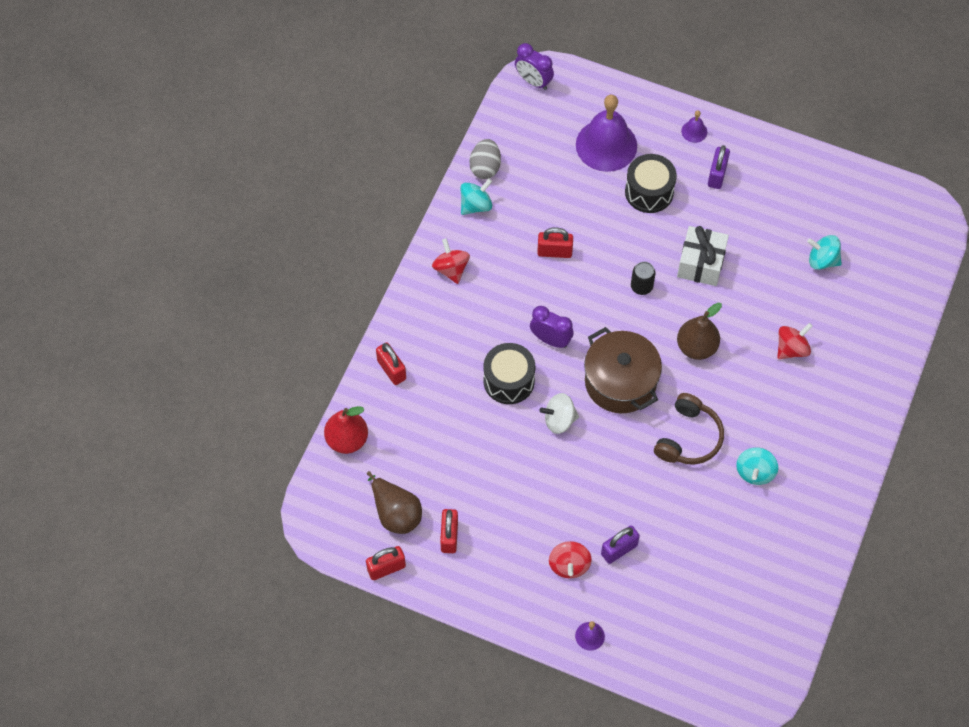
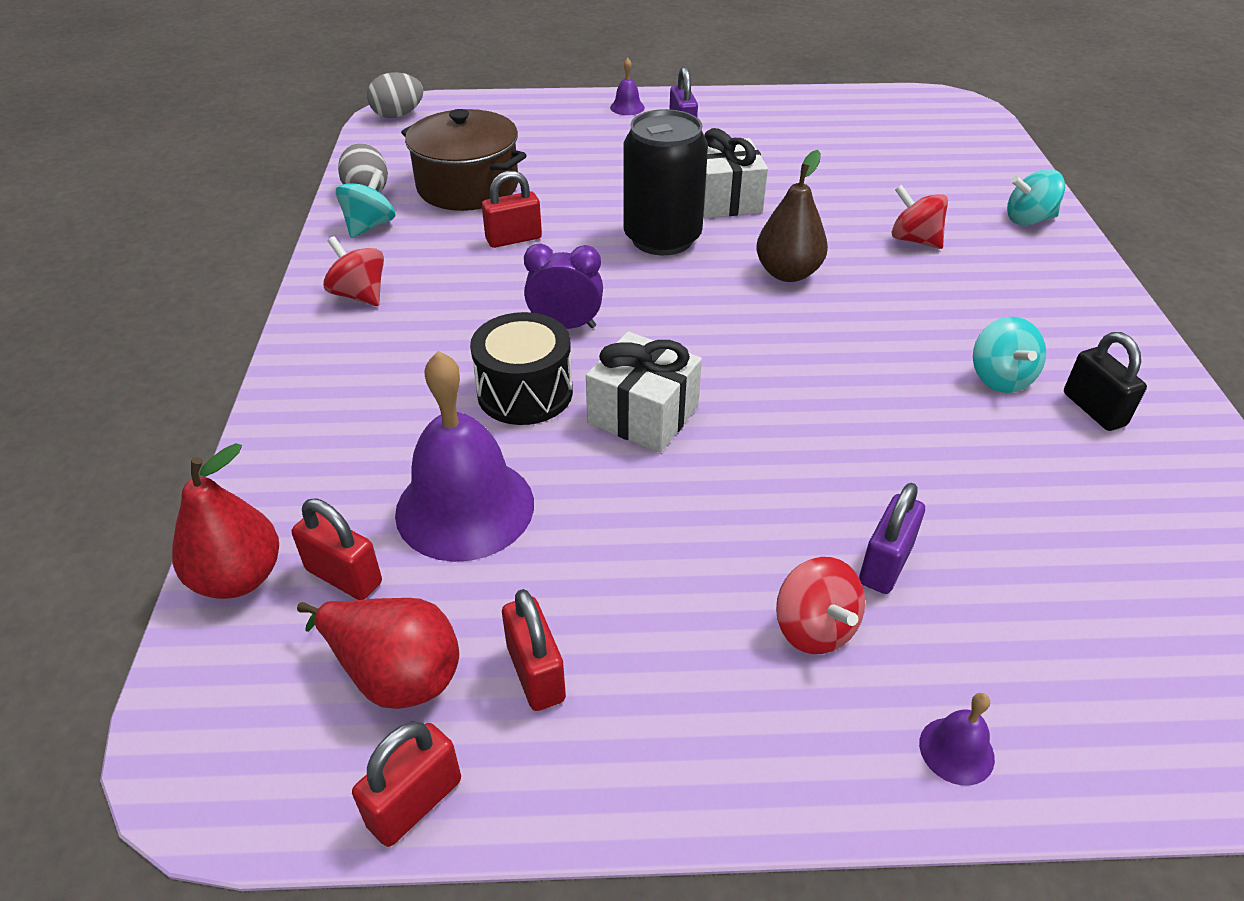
camera: 25 degrees left, 20 degrees down
(391, 370) = (300, 442): red padlock -> red padlock (344, 576)
(395, 513) = (394, 674): brown pear -> red pear
(533, 81) = (398, 115): purple clock -> grey egg
(559, 420) = (643, 415): white spinning top -> white gift
(606, 145) = (525, 139): purple bell -> purple bell (465, 507)
(620, 382) = (708, 340): brown pot -> brown pot (468, 186)
(641, 286) = (662, 238): black can -> black can, size x2.20
(649, 192) = (608, 160): black drum -> none
(688, 437) = (865, 370): brown headphones -> none
(786, 511) = (1093, 409): none -> black padlock
(791, 349) = (914, 240): red spinning top -> red spinning top turned 75 degrees counterclockwise
(822, 260) = (871, 160): turquoise spinning top -> turquoise spinning top (1028, 220)

